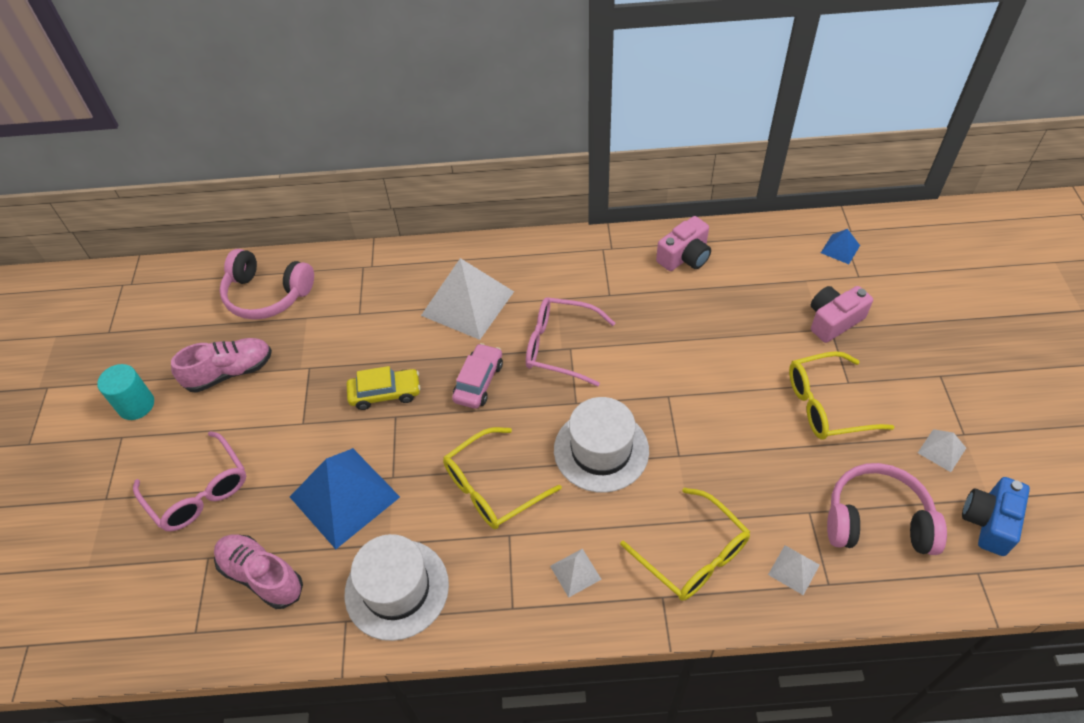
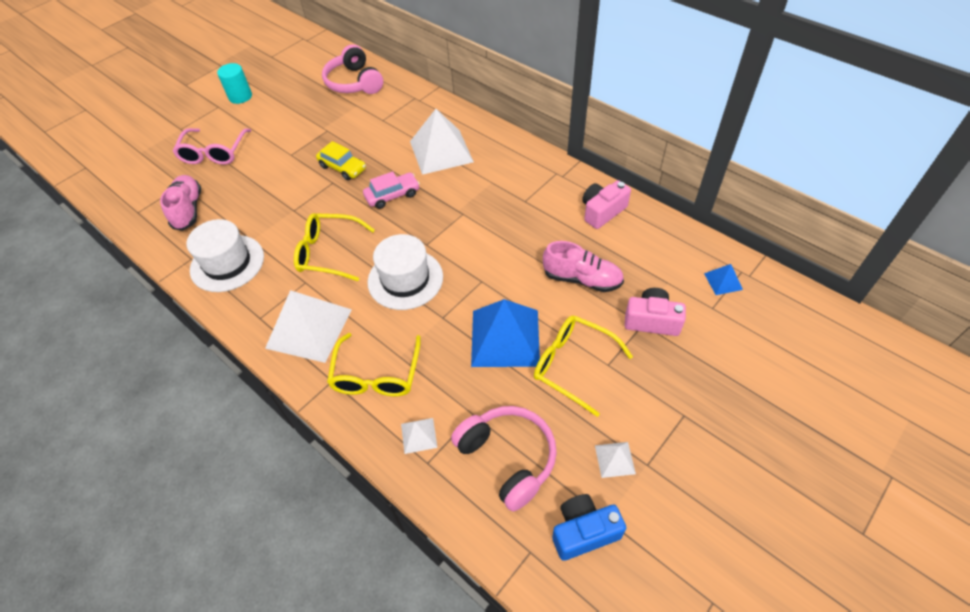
camera: 45 degrees right, 0 degrees up
(229, 372) = (292, 108): pink shoe -> pink shoe (582, 279)
(344, 497) = (262, 202): blue pyramid -> blue pyramid (505, 338)
(560, 346) = (458, 208): pink glasses -> none
(575, 572) = (309, 328): white pyramid -> white pyramid, size x2.24
(685, 257) = (602, 211): pink camera -> pink camera turned 135 degrees clockwise

